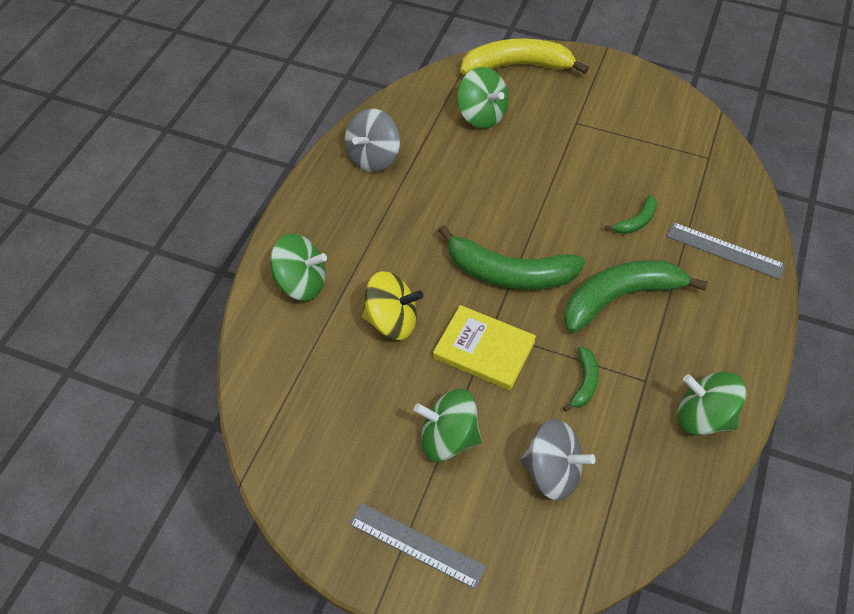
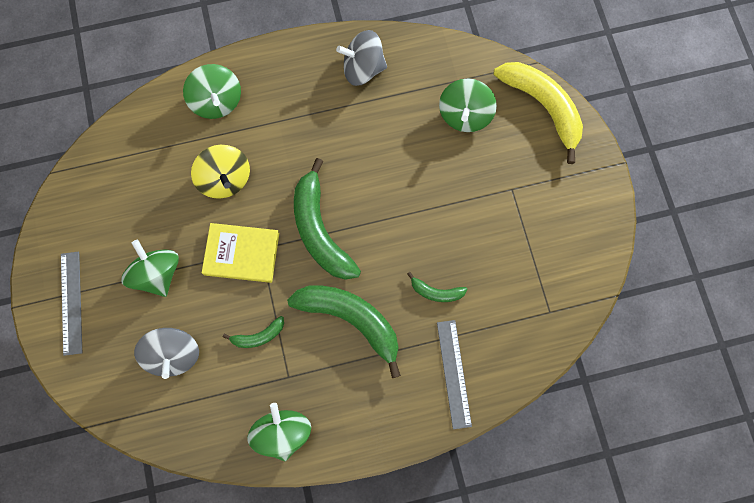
camera: 55 degrees right, 20 degrees up
(484, 350) = (241, 254): yellow book -> yellow book turned 75 degrees counterclockwise

